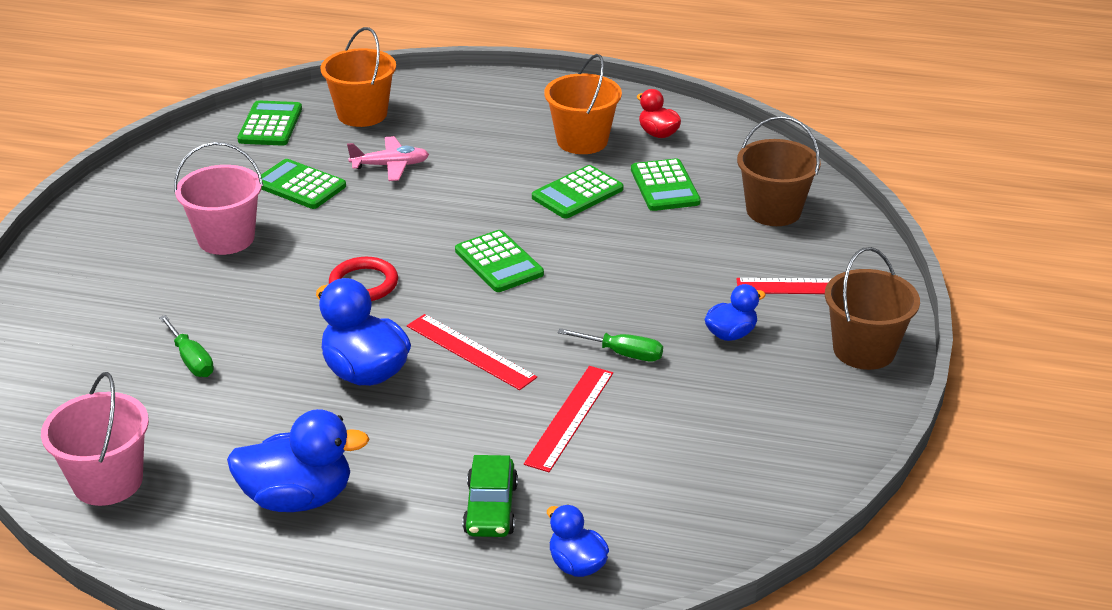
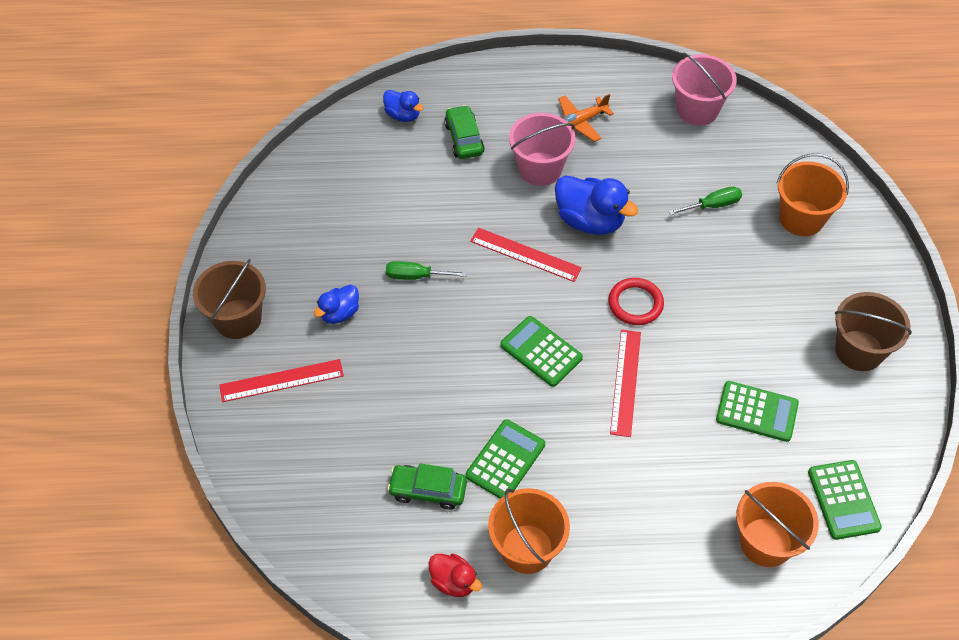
camera: 165 degrees right, 20 degrees up
(93, 327) = (801, 218): none -> orange bucket
(191, 360) = (713, 205): green screwdriver -> green screwdriver turned 120 degrees clockwise
(226, 238) = (773, 329): pink bucket -> pink bucket (540, 169)
(298, 498) = (580, 122): blue duck -> orange plane
(390, 166) = (693, 461): pink plane -> none
(570, 417) = (437, 213): red ruler -> red ruler (625, 382)
(664, 186) = (428, 491): green calculator -> green car
(773, 211) = (321, 476): brown bucket -> brown bucket (859, 350)

